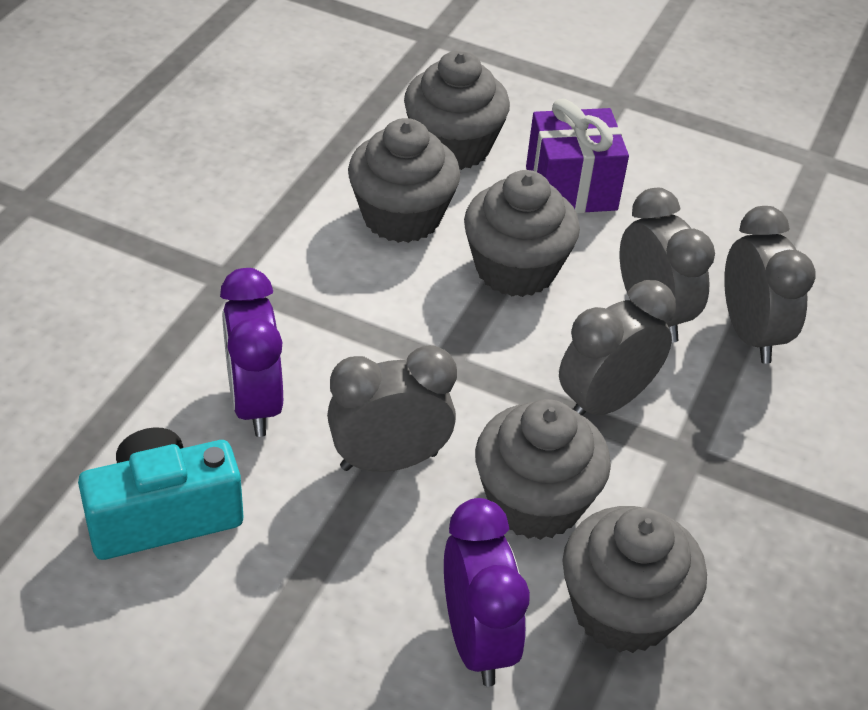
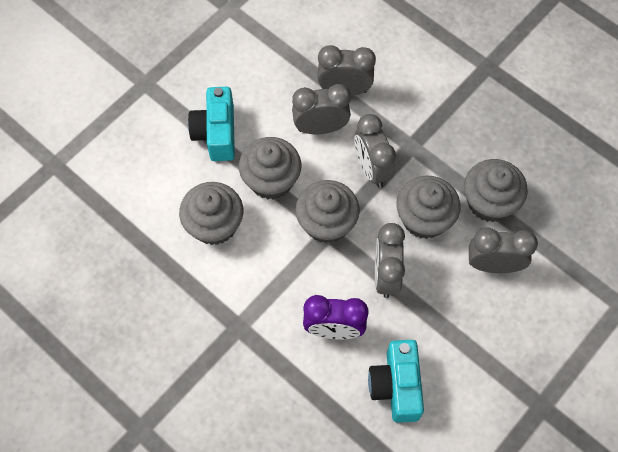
camera: 70 degrees left, 20 degrees up
(453, 147) = (163, 182): grey cupcake -> grey cupcake (326, 223)
(477, 640) = (493, 265): purple clock -> grey clock
(571, 188) = (216, 133): purple gift -> turquoise camera

